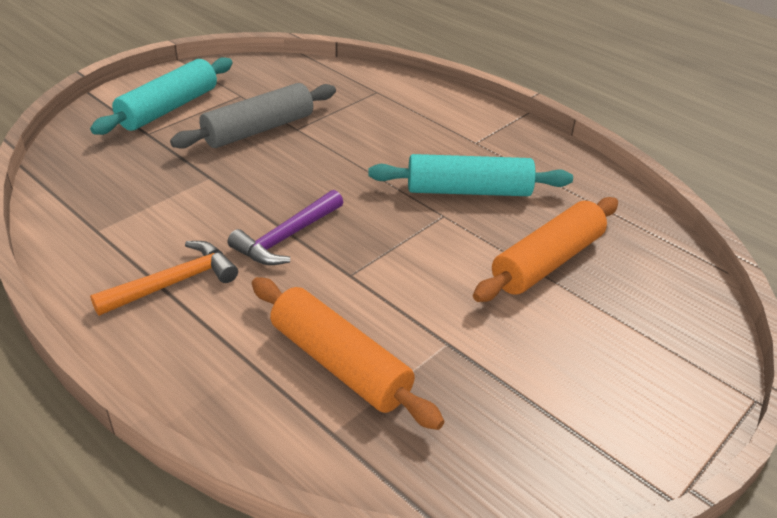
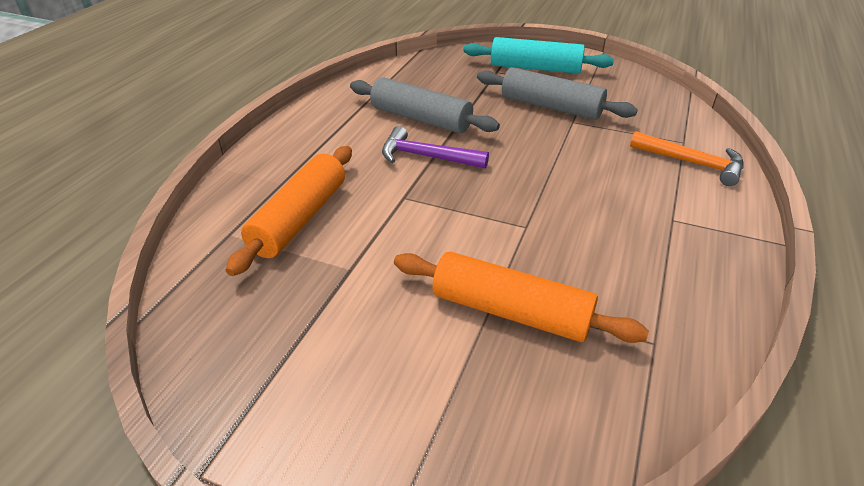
camera: 70 degrees right, 0 degrees up
(174, 283) = (345, 130): orange hammer -> orange hammer (692, 163)
(203, 218) = (421, 119): none -> grey rolling pin
(468, 191) = (580, 232): turquoise rolling pin -> none

